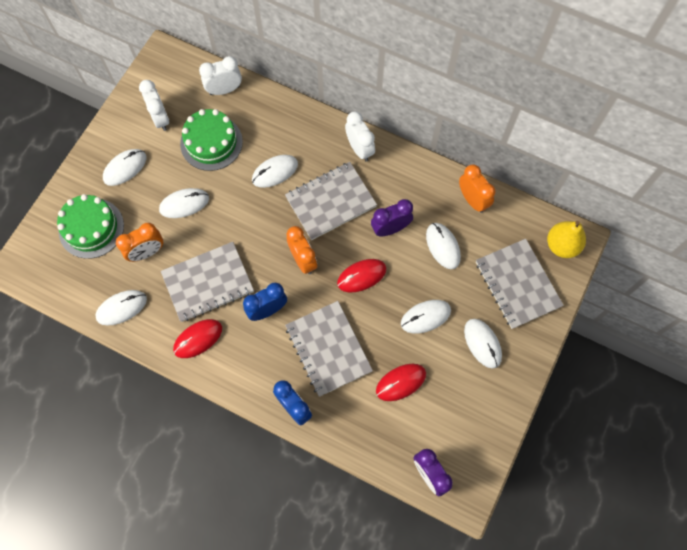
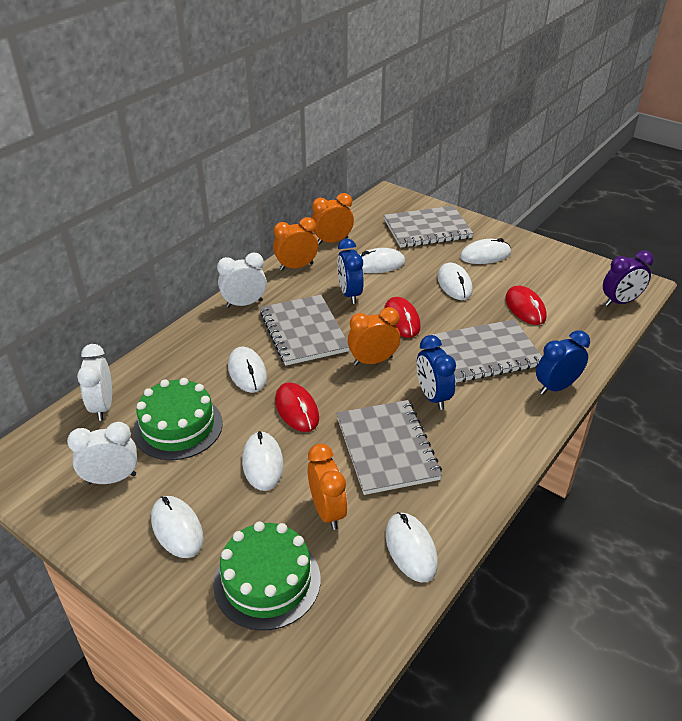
camera: 80 degrees left, 30 degrees down
(198, 339) = (466, 465): red mouse -> red mouse (297, 409)
(390, 229) = (349, 294): purple clock -> blue clock
(423, 177) = (296, 267): none -> orange clock
(562, 245) = (393, 203): yellow pear -> none

